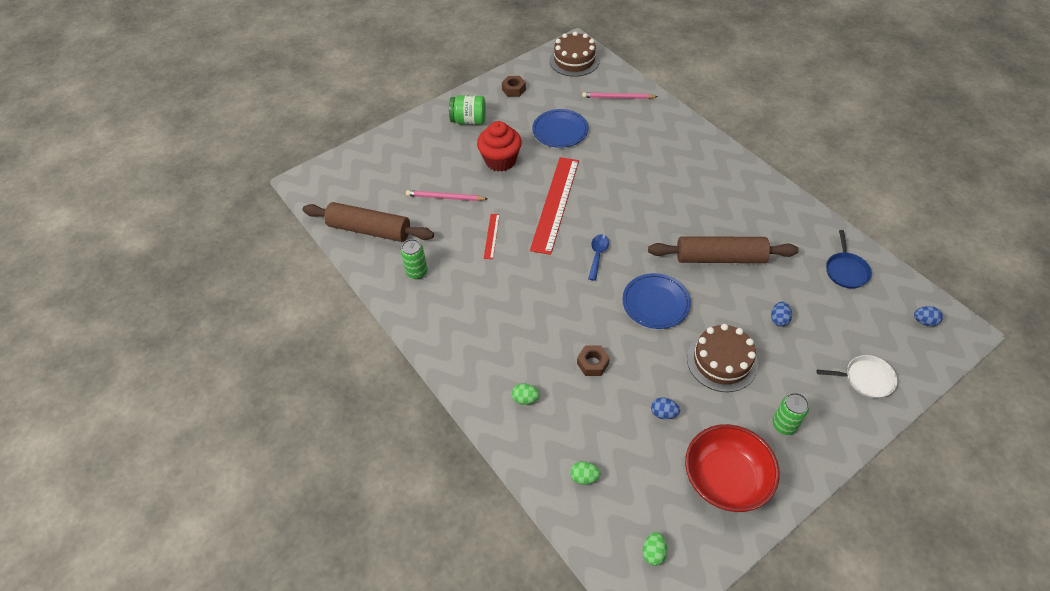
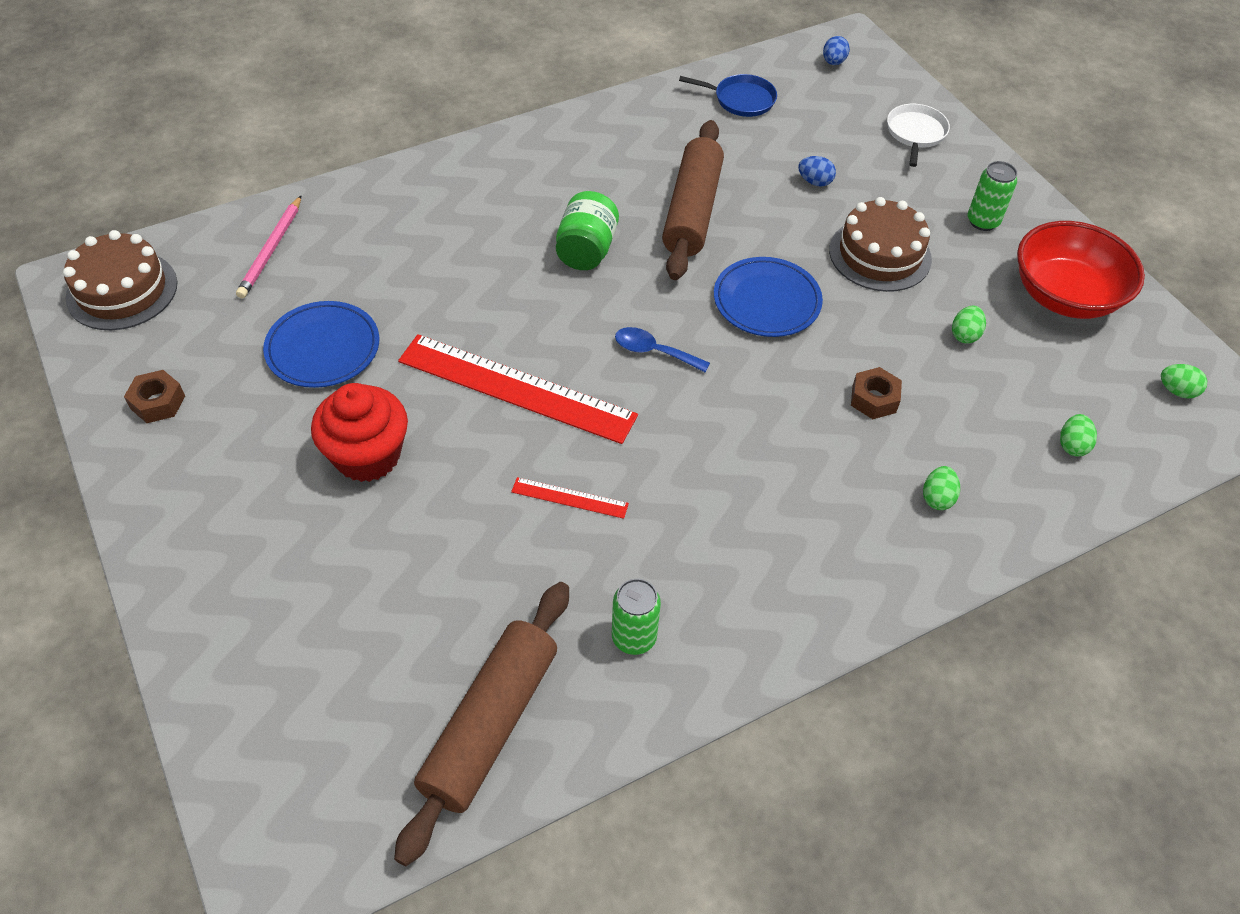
camera: 85 degrees left, 0 degrees up
(445, 198) = (440, 566): pink pencil -> none
(469, 120) = (217, 495): green jar -> green jar (586, 250)
(663, 413) = (965, 335): blue egg -> green egg

